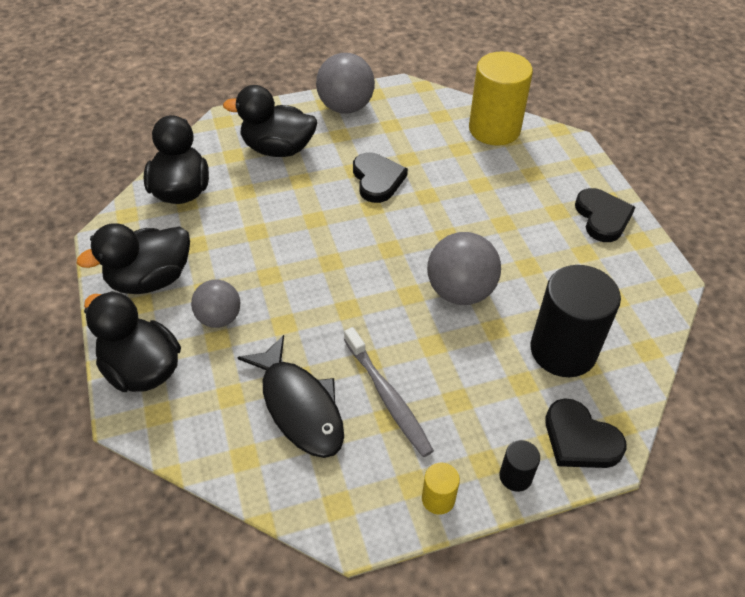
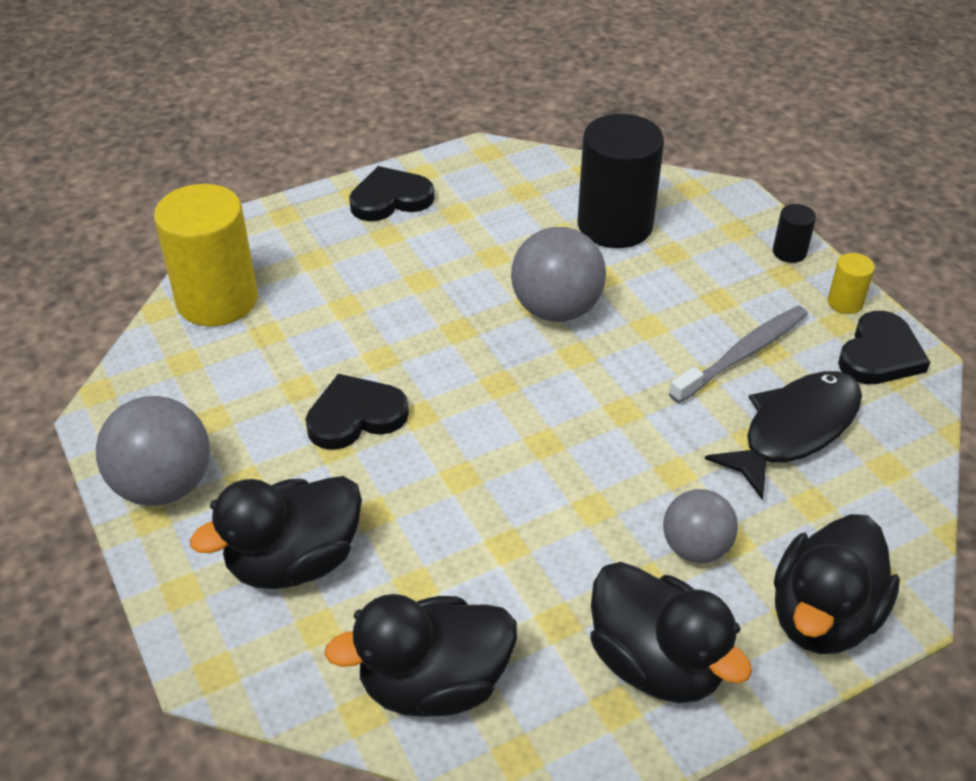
camera: 100 degrees left, 5 degrees down
(278, 149) = (294, 561): black duck -> black duck turned 60 degrees clockwise
(580, 439) = (723, 212): black heart -> black heart (880, 354)

